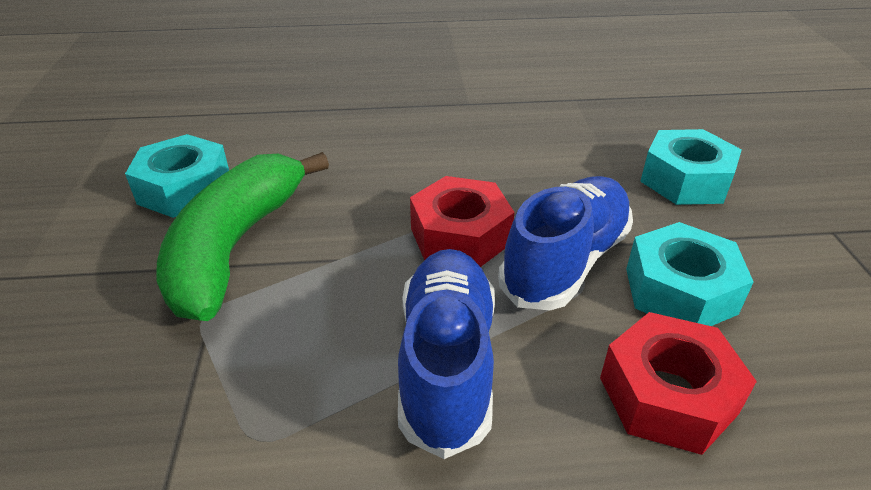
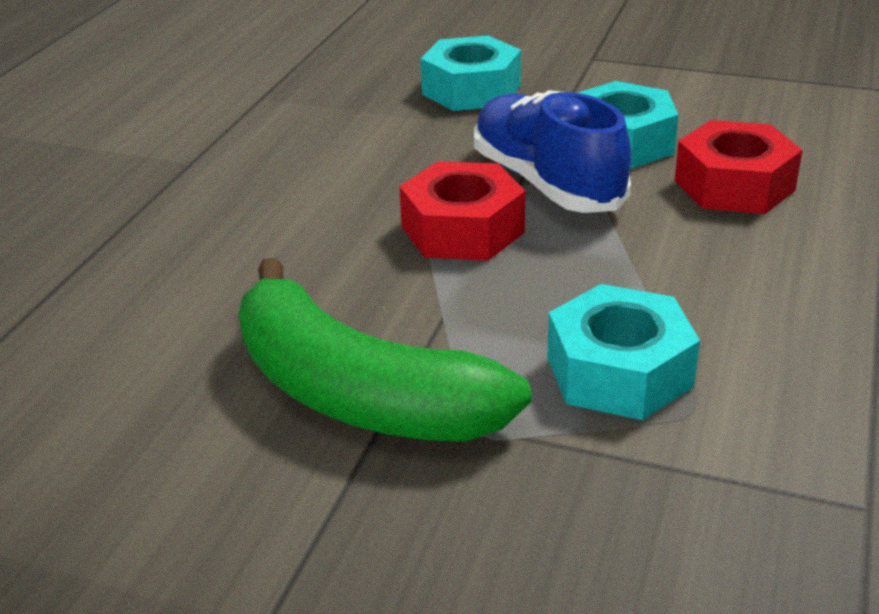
camera: 65 degrees left, 5 degrees down
(185, 189) = (170, 430): turquoise nut -> turquoise nut (619, 371)
(447, 363) = (647, 279): blue shoe -> none

